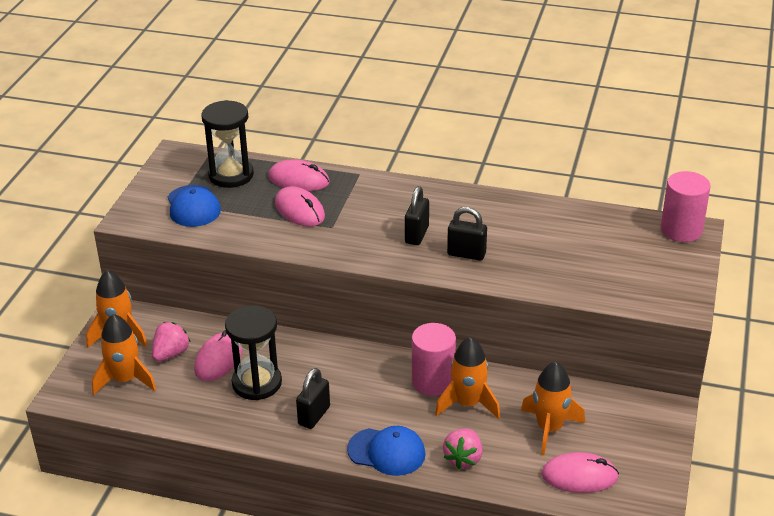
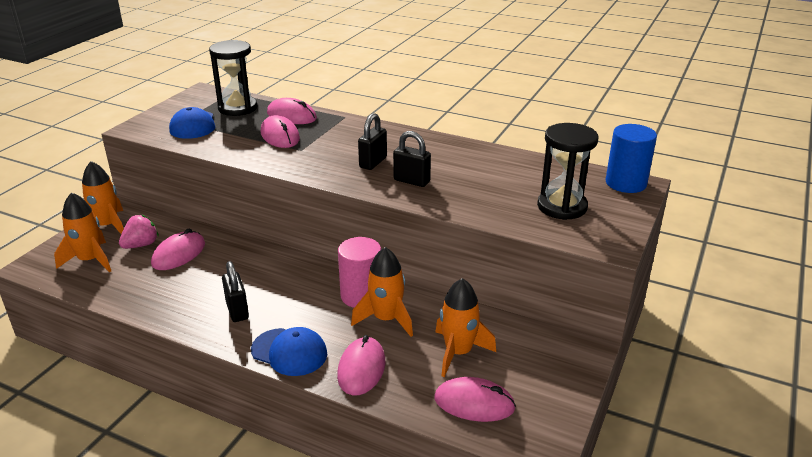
camera: 10 degrees right, 5 degrees down
(257, 383) = (201, 277): black hourglass -> black hourglass (562, 207)
(314, 416) = (237, 311): black padlock -> black padlock turned 60 degrees counterclockwise
(463, 458) = (361, 369): pink strawberry -> pink mouse
(681, 230) = (625, 183): pink cylinder -> blue cylinder

